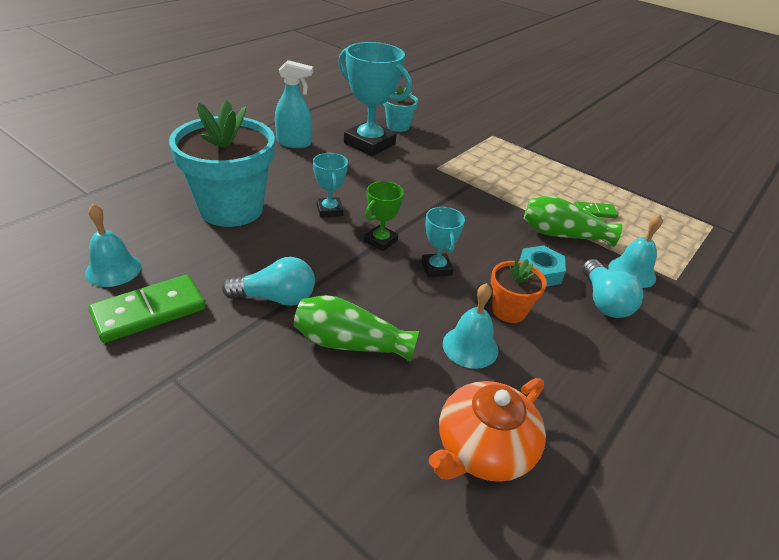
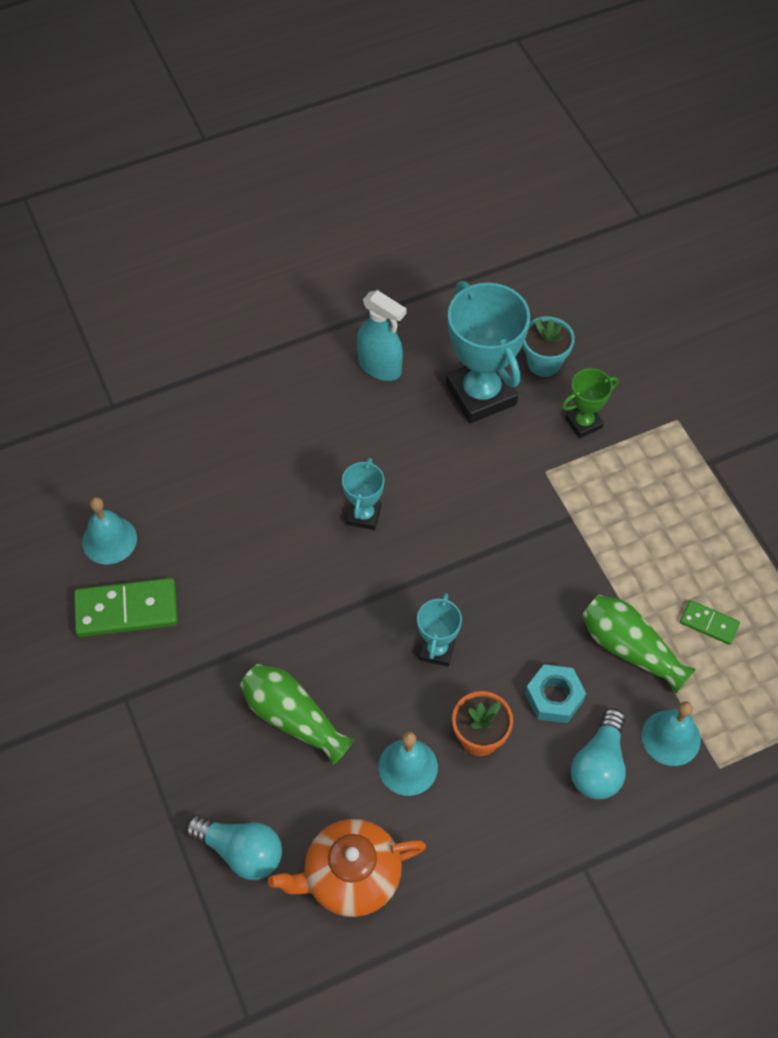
camera: 30 degrees right, 20 degrees up
(231, 208) = (255, 478): turquoise flower pot -> none
(276, 298) = (248, 633): turquoise light bulb -> turquoise light bulb (241, 851)
(380, 241) = (397, 586): green trophy -> green trophy (583, 423)

